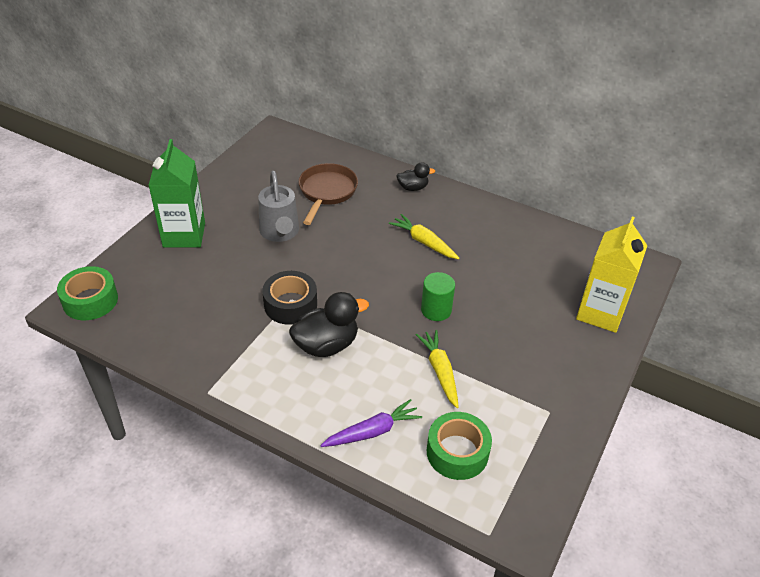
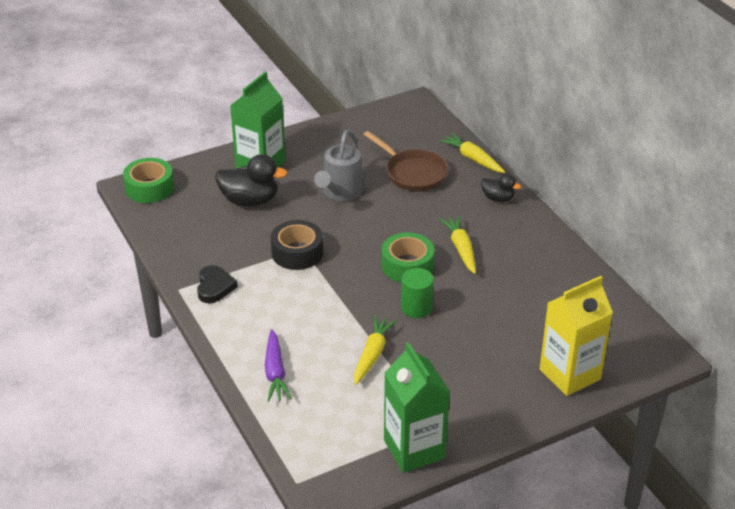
camera: 35 degrees right, 5 degrees down
(242, 373) = (214, 287): none -> black heart
(326, 192) = (413, 173): brown pan -> brown pan turned 90 degrees clockwise
(326, 345) = (298, 295): black duck -> black duck (250, 201)
(363, 162) = (473, 159): none -> yellow carrot
(372, 431) = (275, 372): purple carrot -> purple carrot turned 75 degrees clockwise
(457, 452) = (328, 417): green tape -> green tape (407, 265)
(553, 443) = (414, 449): none -> green carton

